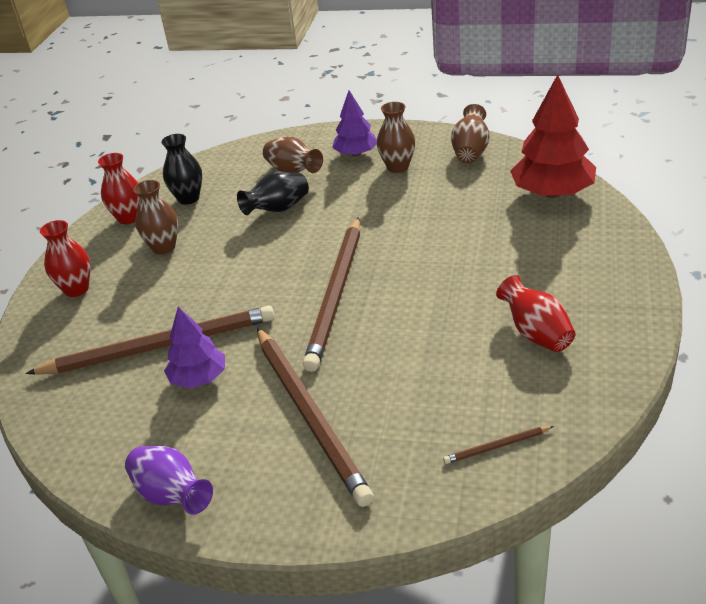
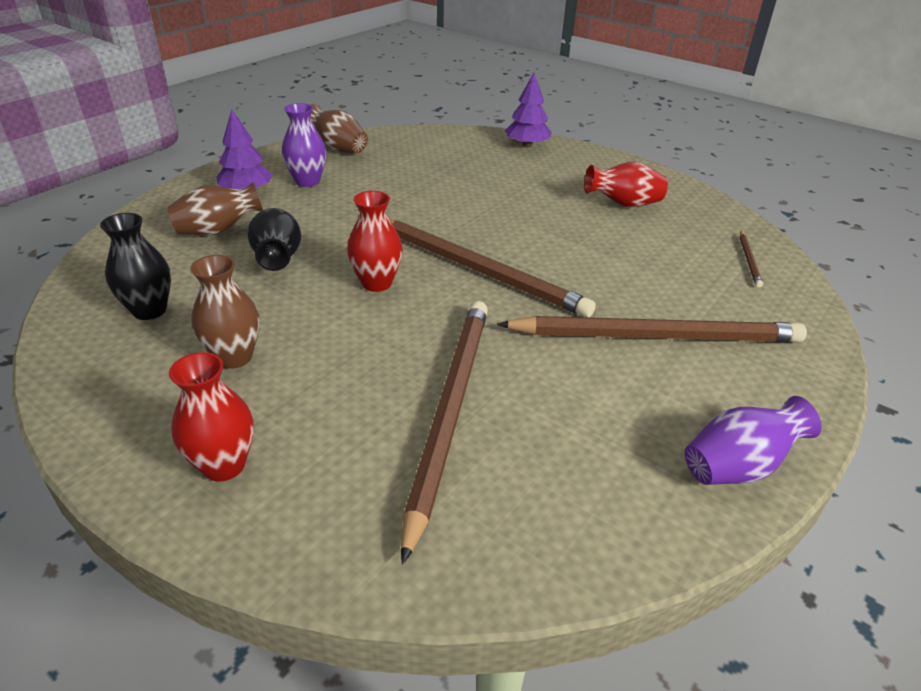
camera: 70 degrees left, 0 degrees up
(128, 218) = (111, 371): red vase -> red vase (376, 283)
(198, 378) = (540, 394): purple tree -> purple tree (527, 145)
(398, 167) = (307, 181): brown vase -> purple vase
(552, 193) = (448, 143): red tree -> none

